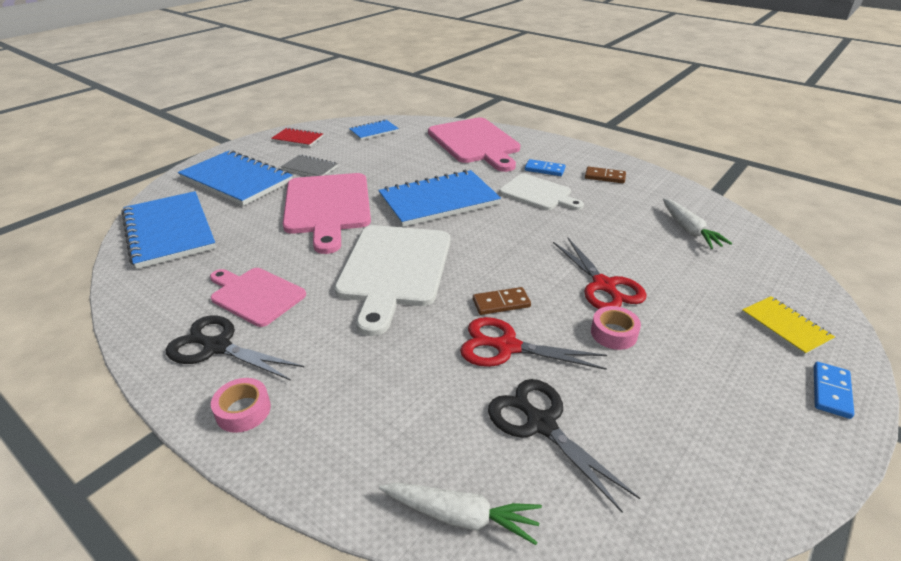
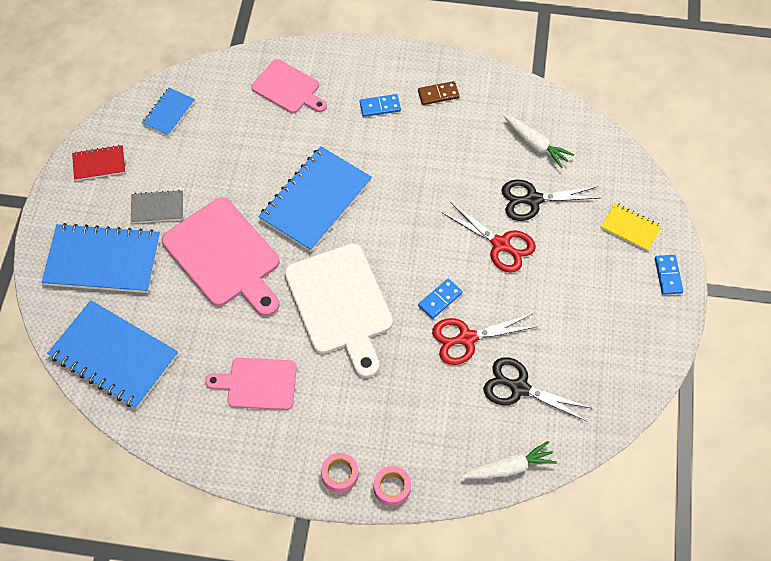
camera: 30 degrees left, 25 degrees up
(217, 347) = (276, 441): black scissors -> black scissors (533, 200)
(475, 143) = (288, 88): pink cutting board -> pink cutting board, size x0.60
(501, 303) = (440, 299): brown domino -> blue domino
(538, 193) = (394, 148): white cutting board -> none
(613, 333) = (528, 290): pink tape -> pink tape (392, 488)

